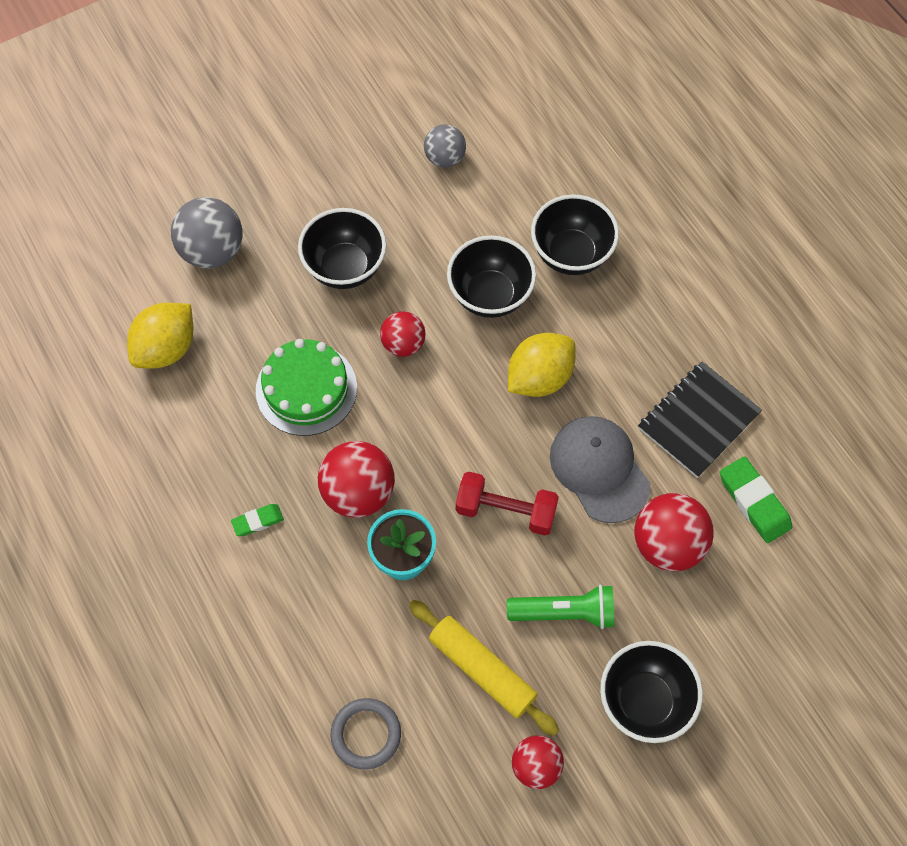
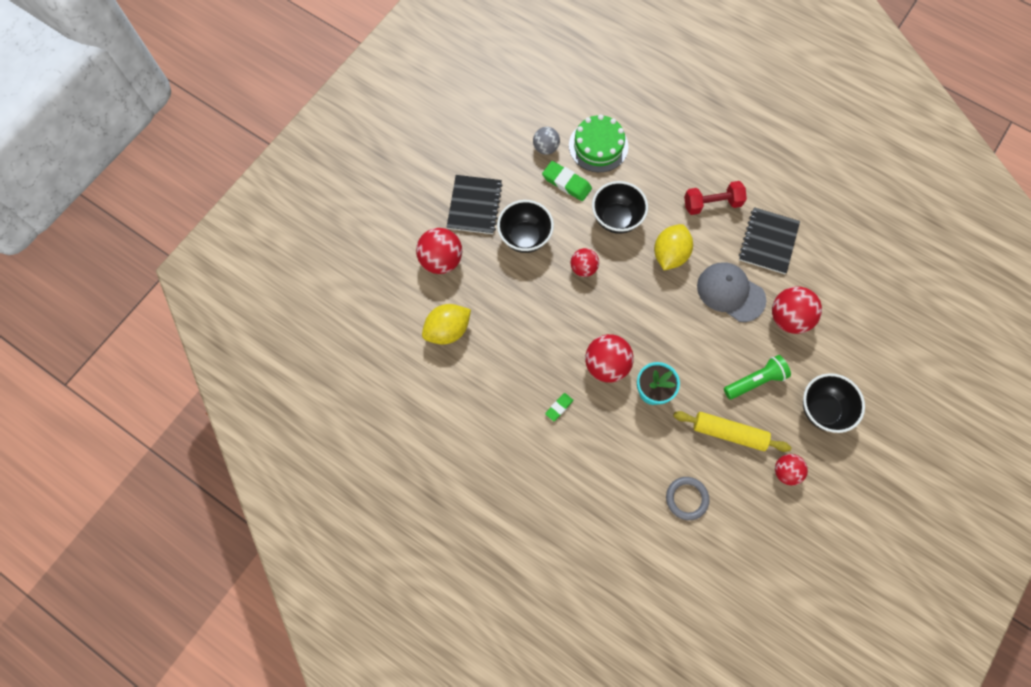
camera: 25 degrees left, 5 degrees up
(166, 348) = (447, 330): yellow lemon -> yellow lemon turned 45 degrees clockwise
(212, 251) = (441, 260): grey ball -> red ball
(300, 196) = (474, 205): none -> black notebook
(306, 389) = (543, 318): green cake -> green cake (598, 146)
(506, 510) = (693, 338): red dumbbell -> red dumbbell (712, 204)
(571, 254) = (648, 175): black bowl -> none
(754, 502) = (821, 274): green eraser -> green eraser (566, 183)

